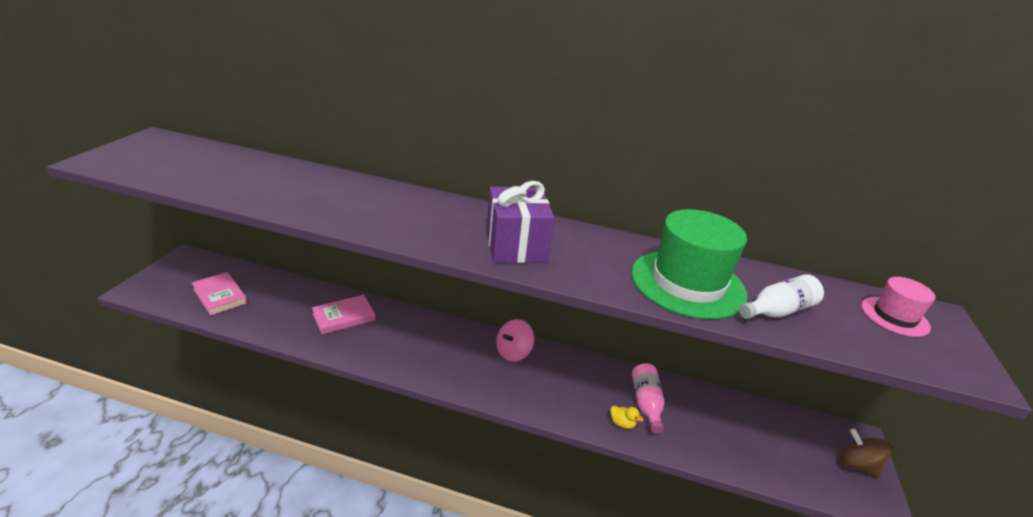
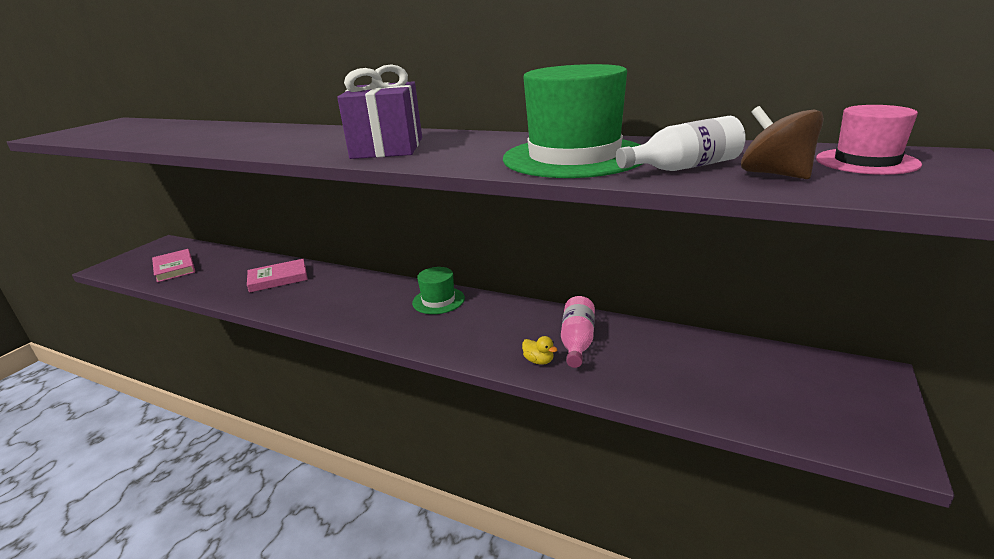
camera: 15 degrees right, 5 degrees down
(513, 352) = (438, 300): pink spinning top -> green hat
(856, 465) = (862, 404): brown spinning top -> brown spinning top (775, 174)

